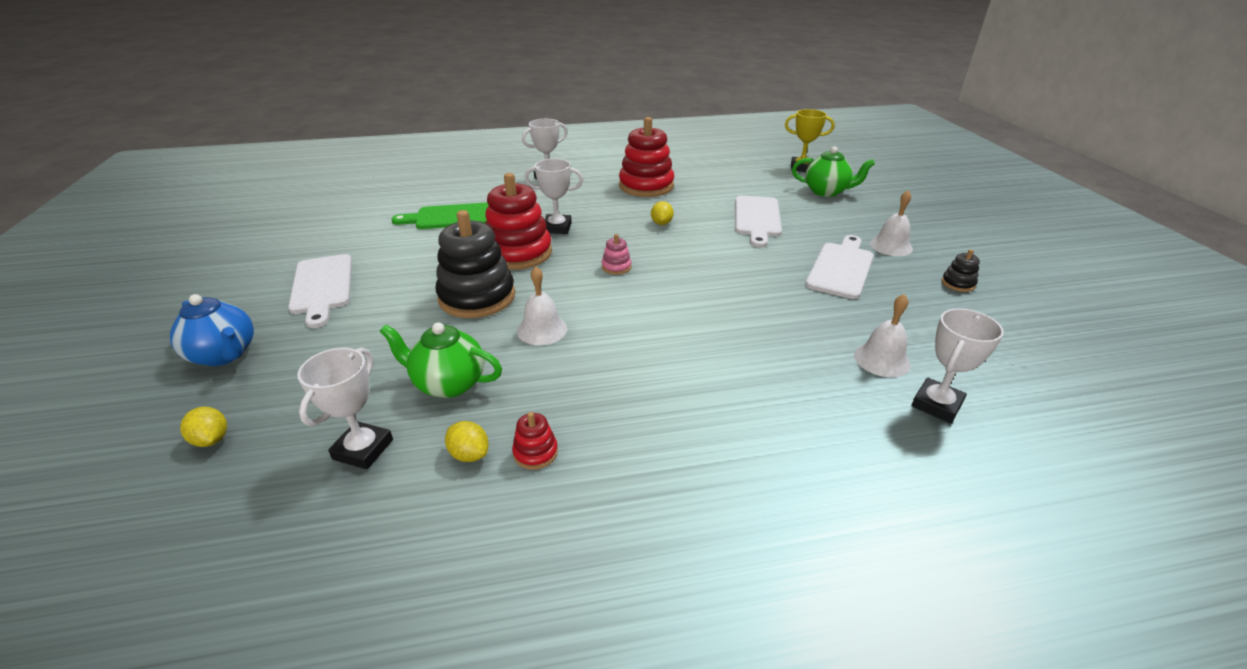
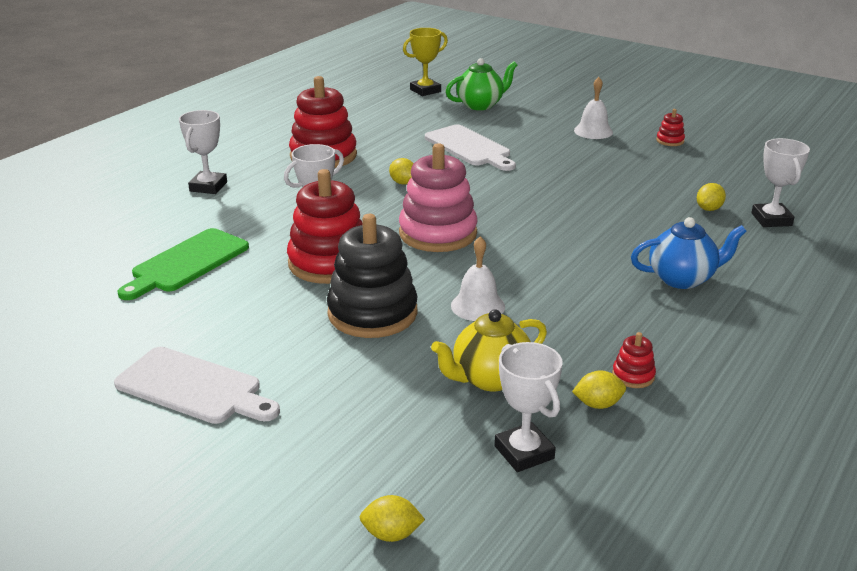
camera: 45 degrees left, 5 degrees down
(224, 355) = (236, 489): blue teapot -> blue teapot (682, 279)
(449, 383) = (490, 378): green teapot -> yellow teapot
(616, 267) = (438, 233): pink stacking toy -> pink stacking toy, size x2.35
(841, 268) = (590, 161): white cutting board -> none
(882, 359) = (709, 209): white bell -> yellow lemon
(958, 283) = (670, 141): black stacking toy -> red stacking toy

